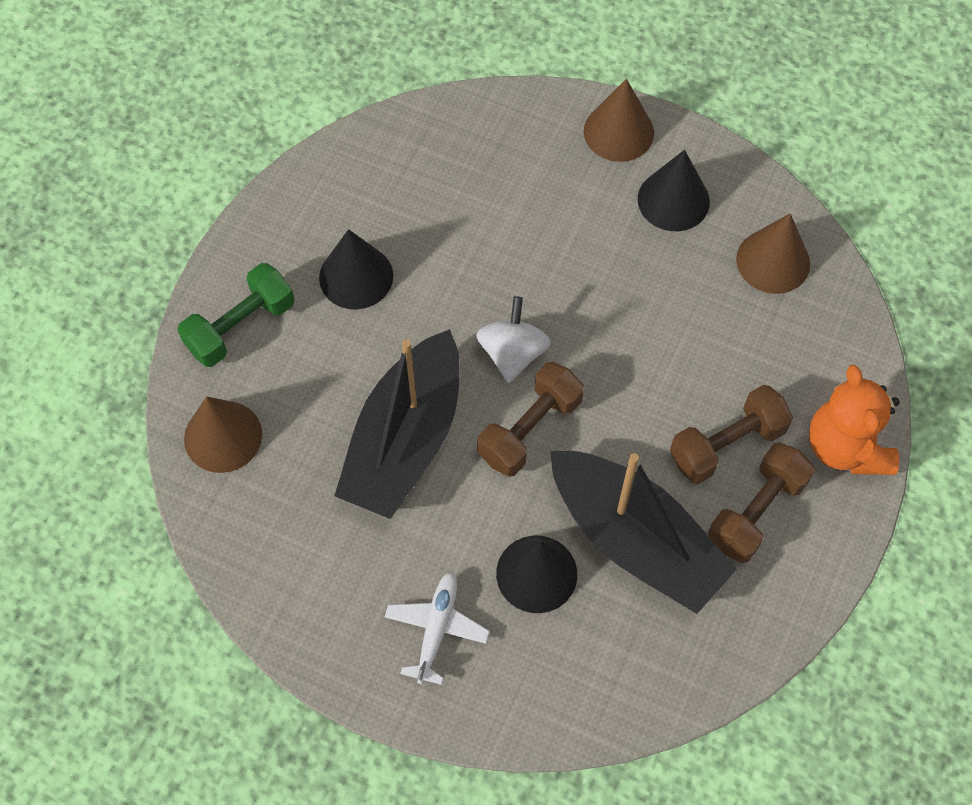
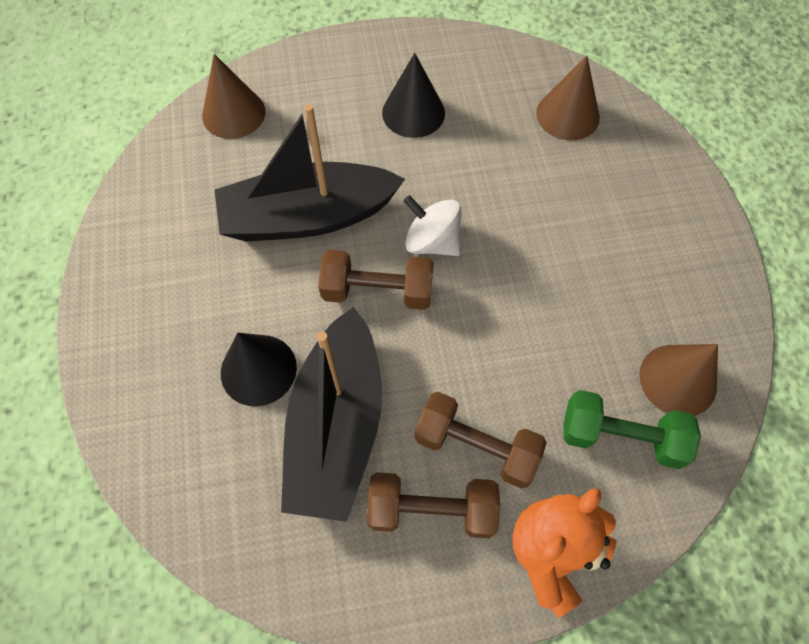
camera: 55 degrees right, 0 degrees up
(240, 326) = (322, 74): green dumbbell -> green dumbbell (621, 436)
(436, 629) = (168, 328): white plane -> none
(512, 353) = (432, 242): white spinning top -> white spinning top turned 120 degrees counterclockwise
(618, 132) = (683, 198): brown cone -> brown cone (567, 115)
(673, 200) = (662, 271): black cone -> none

